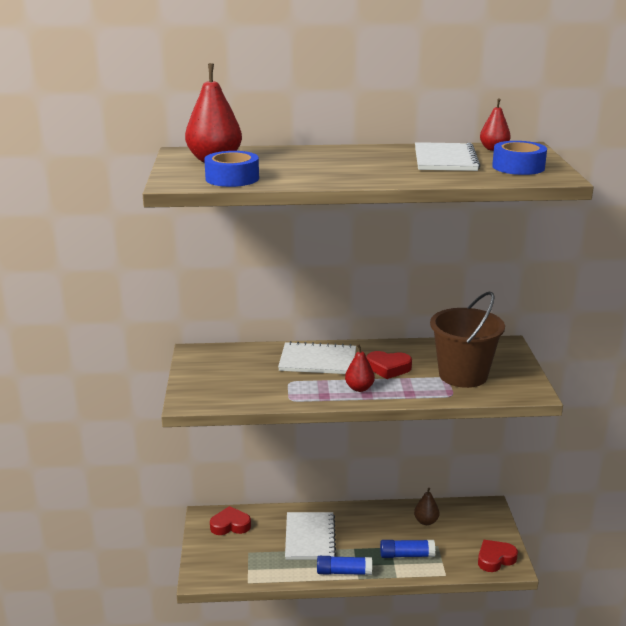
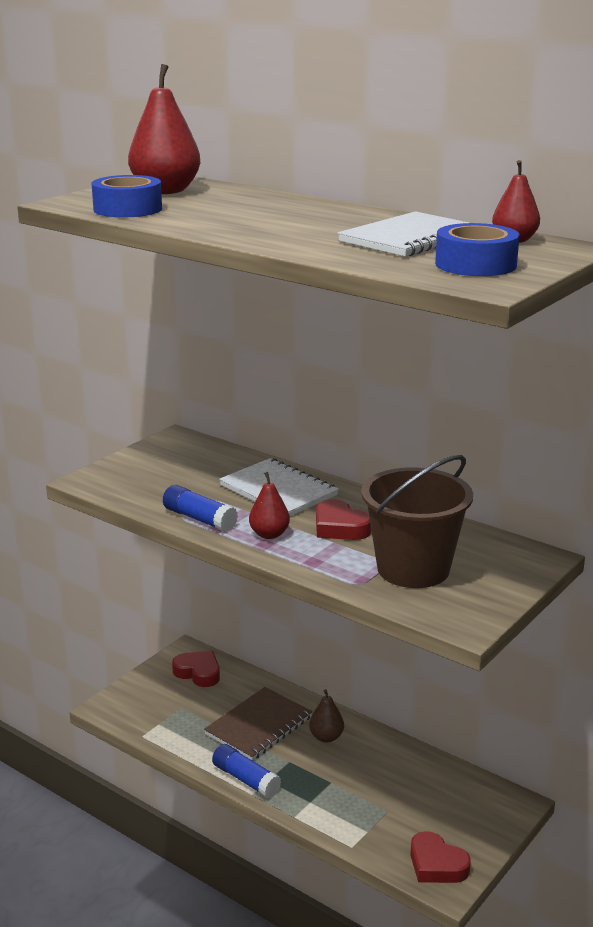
camera: 40 degrees right, 0 degrees up
(310, 537) = (258, 725): white notebook -> brown notebook
(406, 555) = (336, 800): blue glue stick -> blue glue stick (199, 519)
(426, 521) = (409, 777): brown pear -> brown pear (326, 737)
(495, 559) = (436, 864): red heart -> red heart turned 150 degrees counterclockwise

